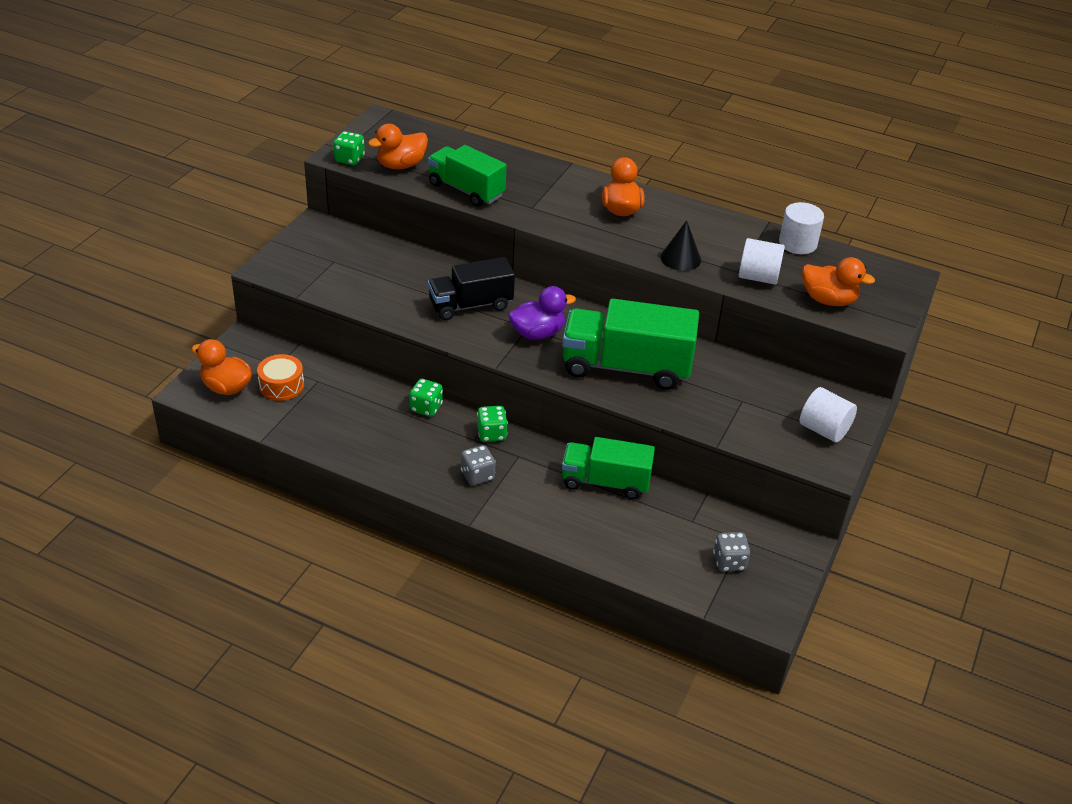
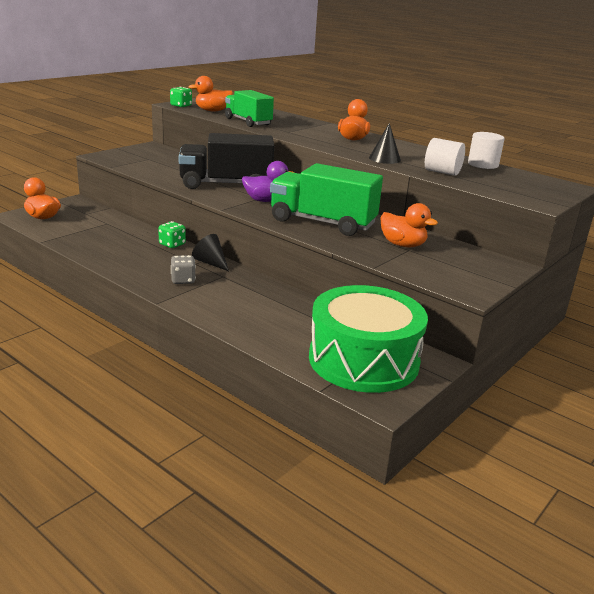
camera: 15 degrees right, 15 degrees down
(281, 385) = (80, 221): orange drum -> none
(470, 305) = (226, 184): black truck -> black truck, size x1.50
(491, 434) = (210, 263): green dice -> black cone
(605, 482) = (283, 299): green truck -> none
(729, 562) = (363, 360): grey dice -> green drum
(824, 430) = (474, 273): white cylinder -> none
(828, 300) = (496, 187): orange duck -> orange duck (402, 245)

